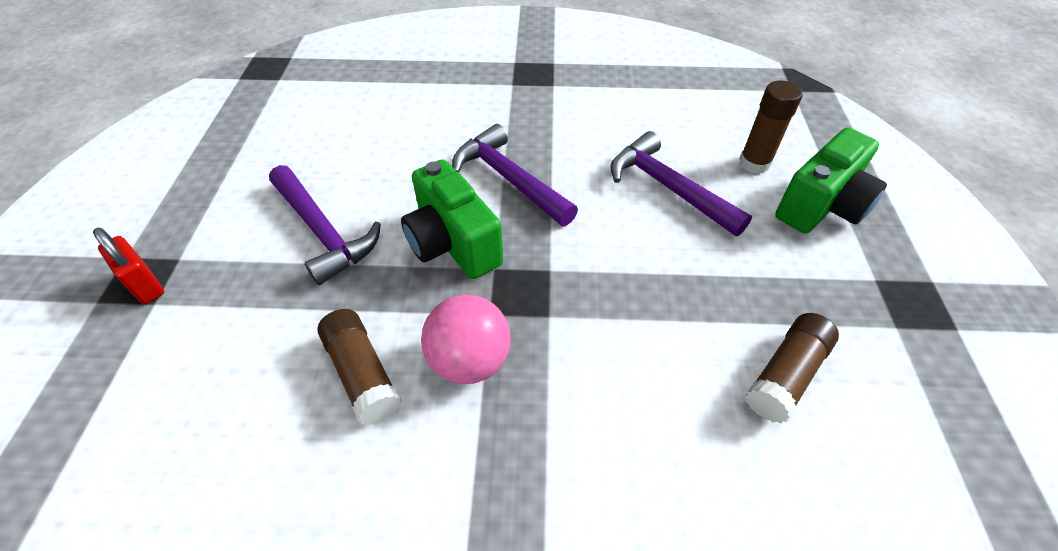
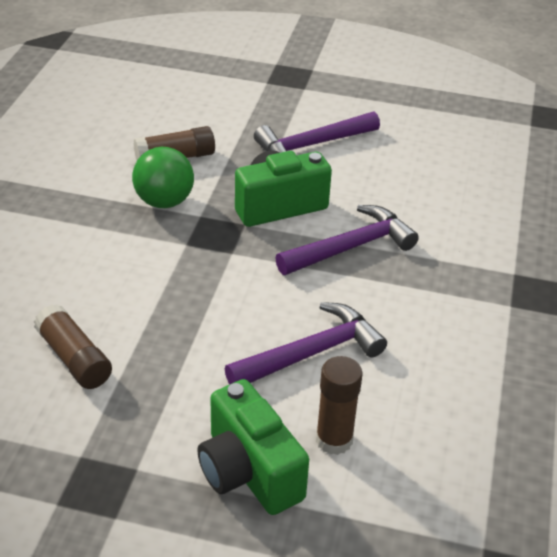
camera: 100 degrees right, 10 degrees down
(145, 285) = (284, 78): red padlock -> none
(469, 361) = (164, 201): pink ball -> green ball

